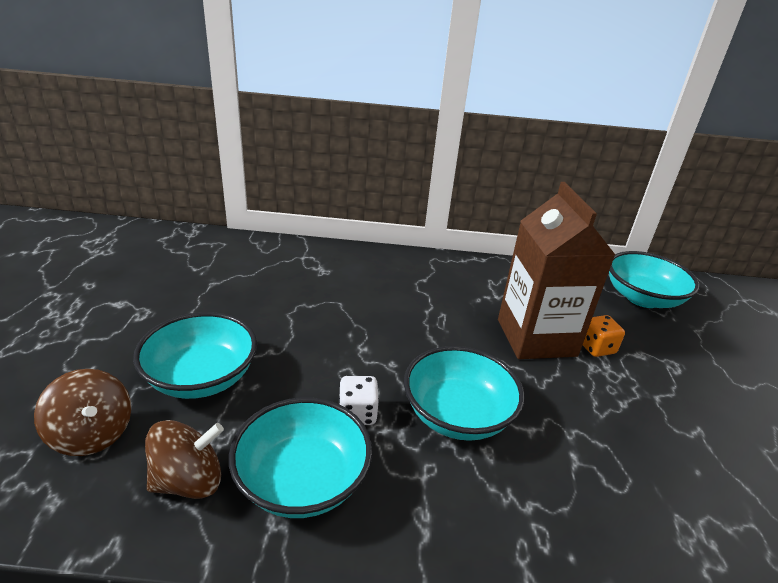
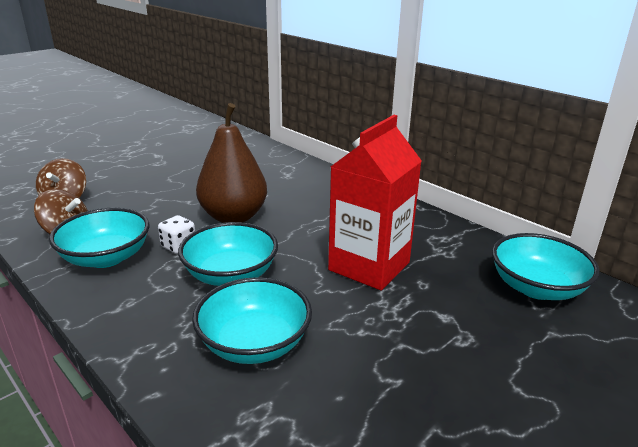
camera: 45 degrees right, 5 degrees down
(201, 377) = (138, 198): turquoise bowl -> turquoise bowl (254, 343)
(351, 346) = (233, 217): none -> brown pear
(536, 337) = (369, 266): brown carton -> red carton
(596, 348) = (410, 294): orange dice -> none

